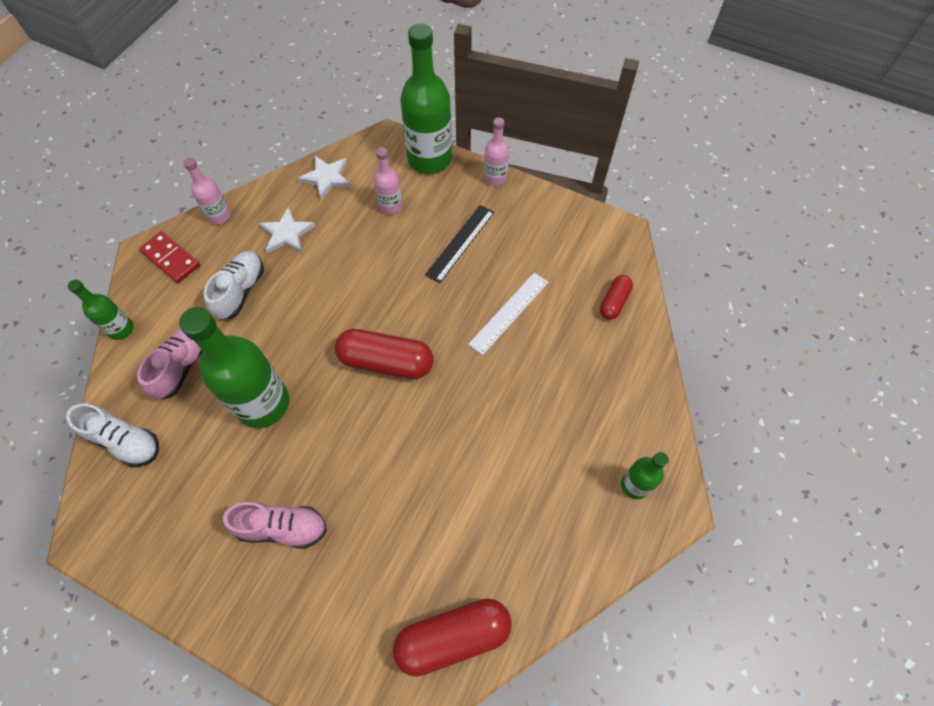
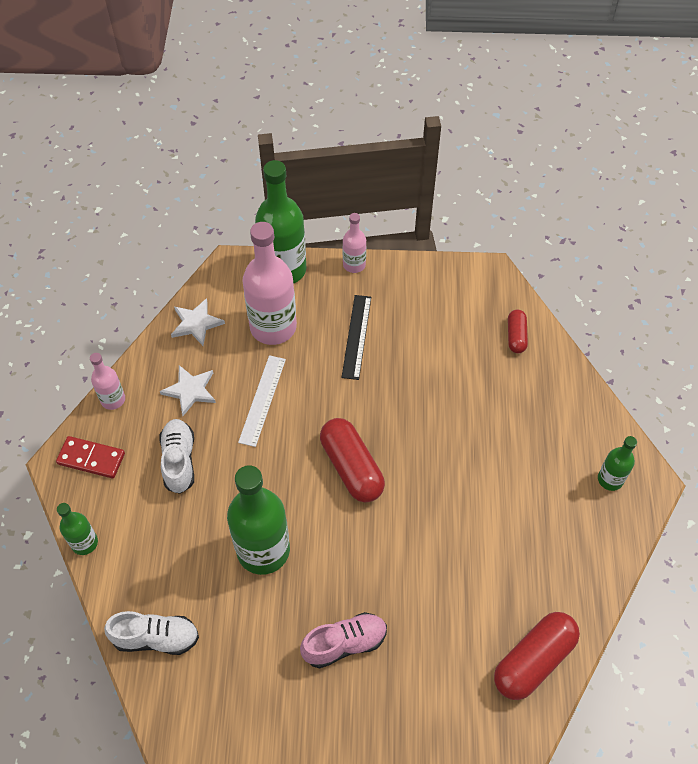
camera: 25 degrees left, 5 degrees down
(182, 366) = (167, 550): pink shoe -> none
(386, 362) = (351, 467): red capsule -> red capsule turned 75 degrees clockwise
(390, 206) = (273, 327): pink bottle -> pink bottle, size x1.97
(509, 312) = (433, 381): white ruler -> white ruler (262, 400)

